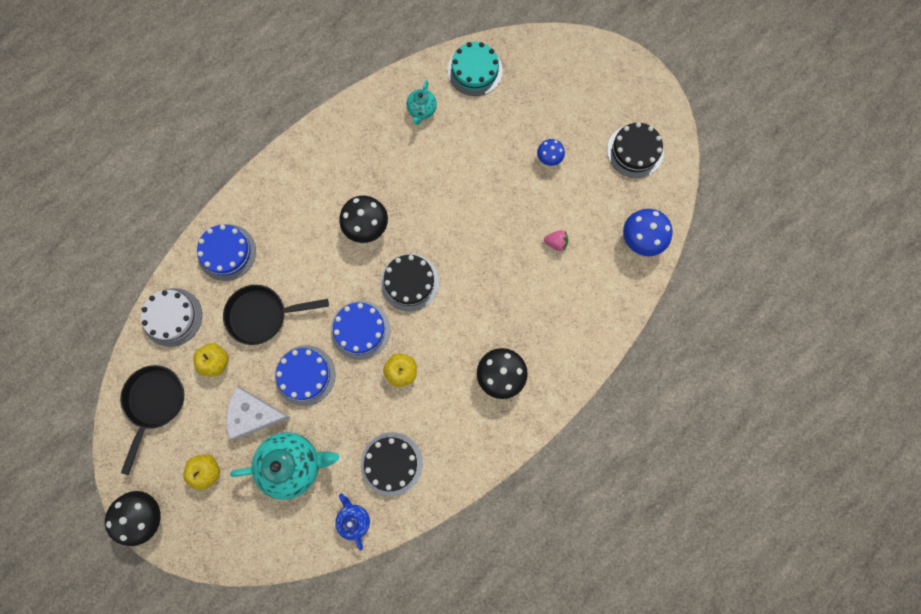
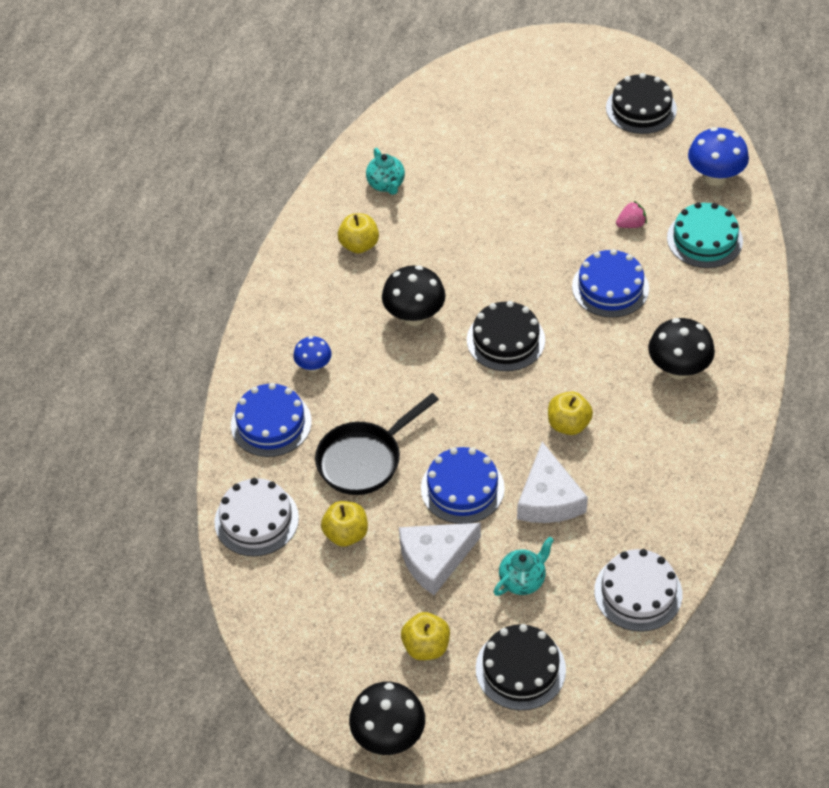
camera: 30 degrees left, 25 degrees down
(154, 403) = (305, 616): black pan -> none
(293, 464) = (522, 580): turquoise teapot -> turquoise teapot, size x0.52
(350, 417) = (548, 498): none -> white cheese
(354, 519) = (638, 592): blue teapot -> white cake
(360, 330) = (489, 412): blue cake -> blue cake (610, 287)
(371, 149) = (359, 245): none -> yellow apple
(391, 463) = (632, 515): black cake -> black cake (520, 669)
(475, 70) = (414, 124): turquoise cake -> turquoise cake (704, 239)
(549, 158) = (559, 158): blue mushroom -> blue mushroom (313, 366)

